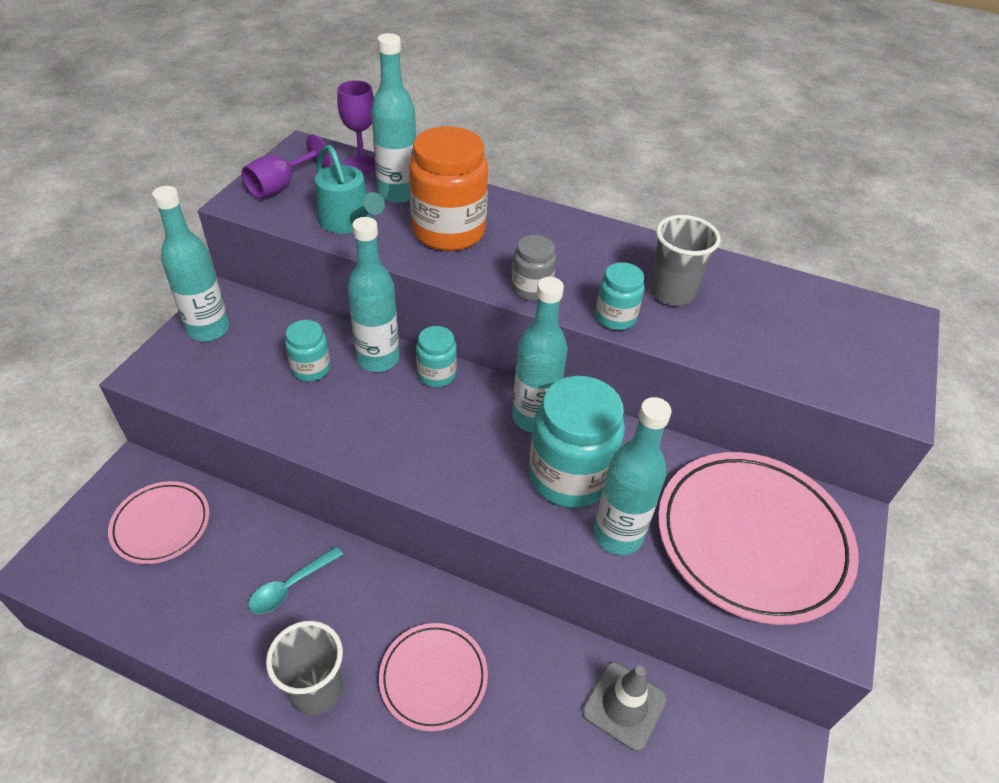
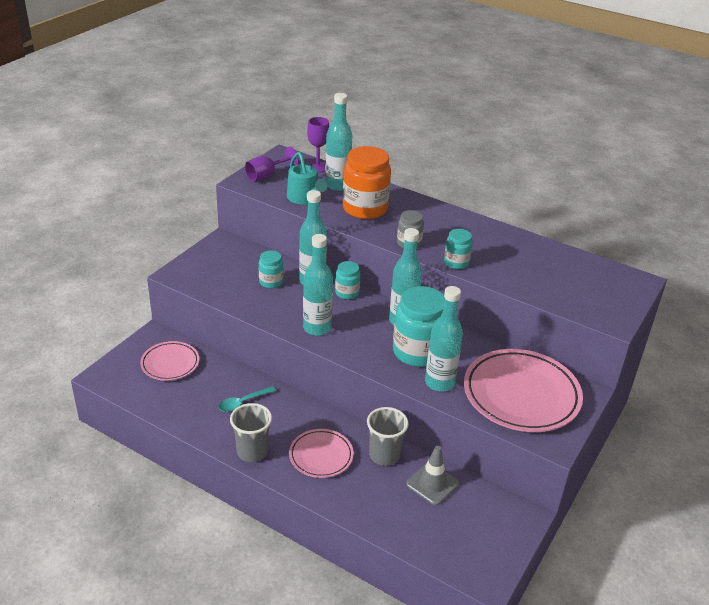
camera: 10 degrees right, 10 degrees down
(208, 329) = (212, 255): turquoise bottle -> turquoise bottle (317, 328)
(671, 292) = (495, 253): grey cup -> grey cup (384, 455)

